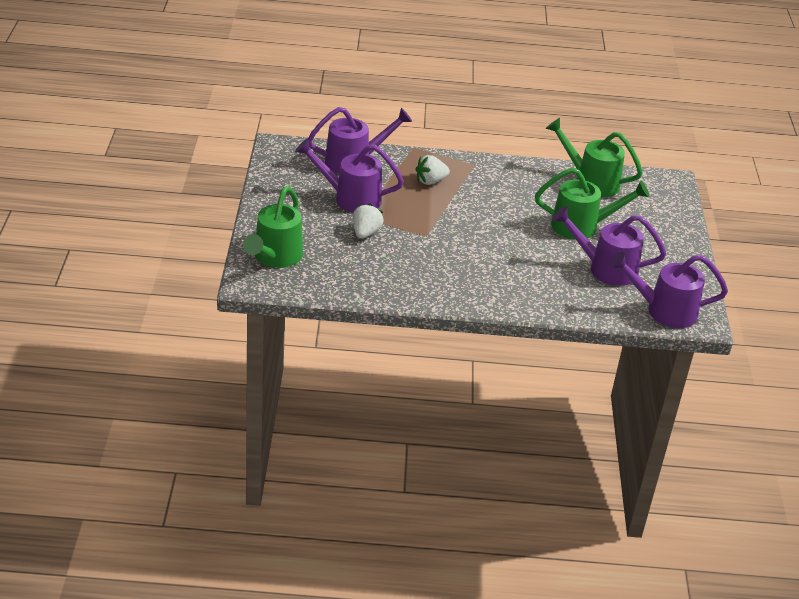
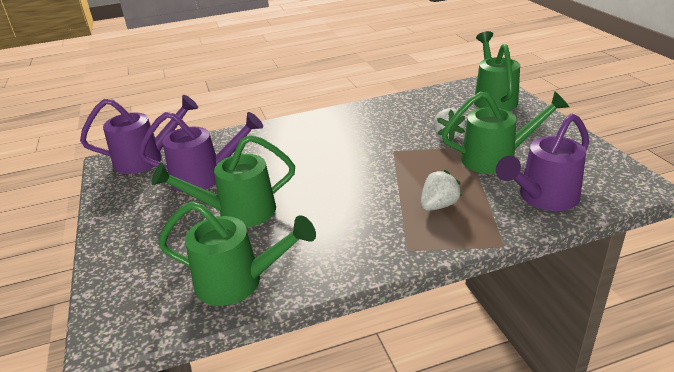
camera: 165 degrees right, 5 degrees down
(350, 198) = (496, 159): purple watering can -> green watering can

